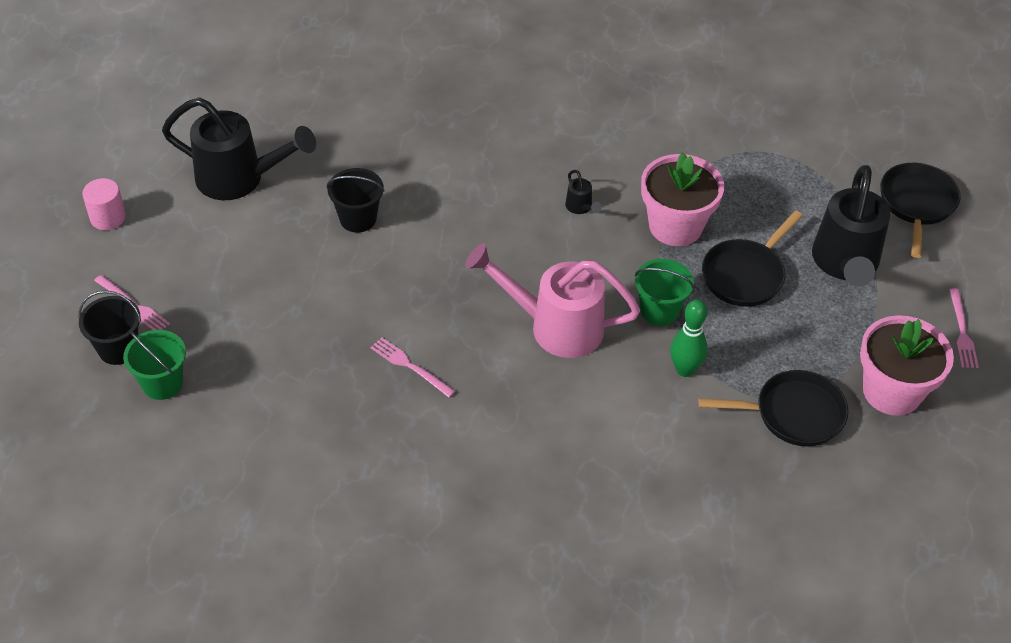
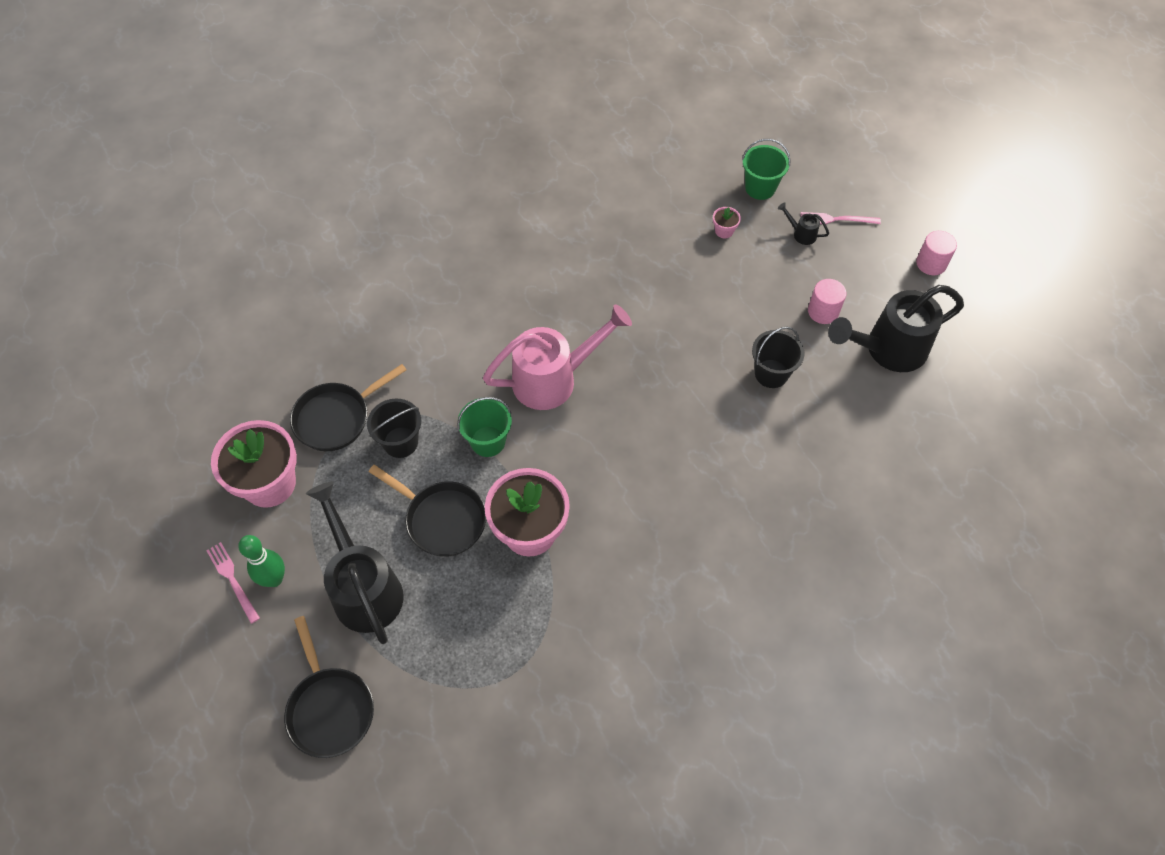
camera: 145 degrees right, 10 degrees up
(118, 349) = (810, 190): black bucket -> black bucket (400, 442)
(251, 362) = (724, 231): none -> pink flower pot
(253, 238) = (823, 311): none -> pink cylinder
(410, 366) = (625, 290): pink fork -> none
(580, 207) = (619, 498): black watering can -> black watering can (801, 234)
(685, 370) = (436, 404): green bowling pin -> green bowling pin (274, 579)
(745, 275) = (442, 519): black pan -> black pan turned 120 degrees clockwise

